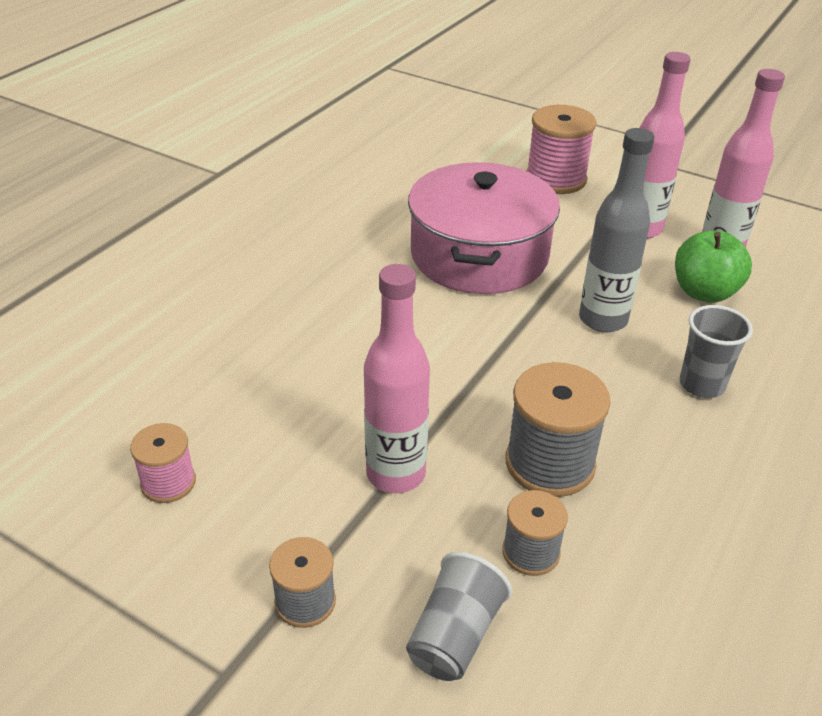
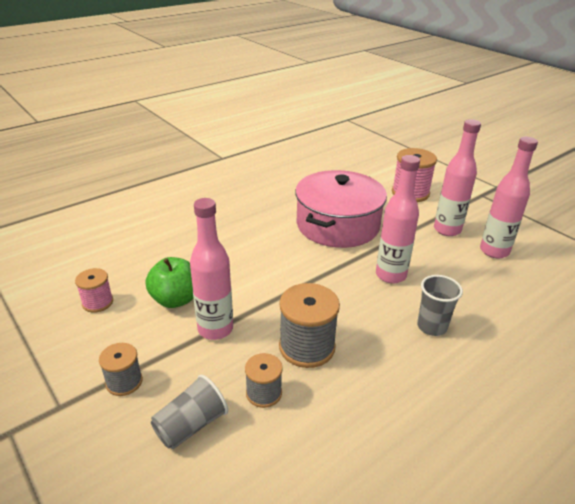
camera: 20 degrees right, 5 degrees down
(603, 320) = (390, 275): grey bottle -> pink bottle
(704, 292) = (467, 274): green apple -> green apple (175, 299)

